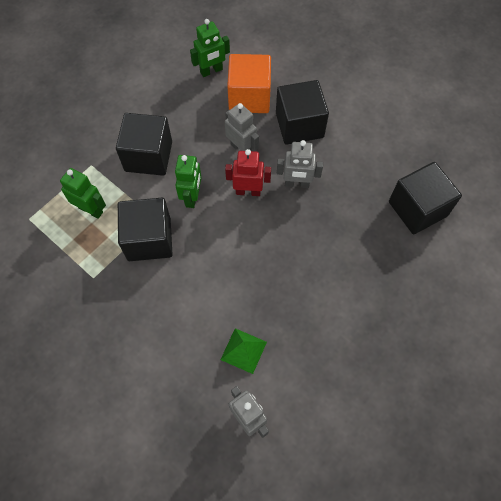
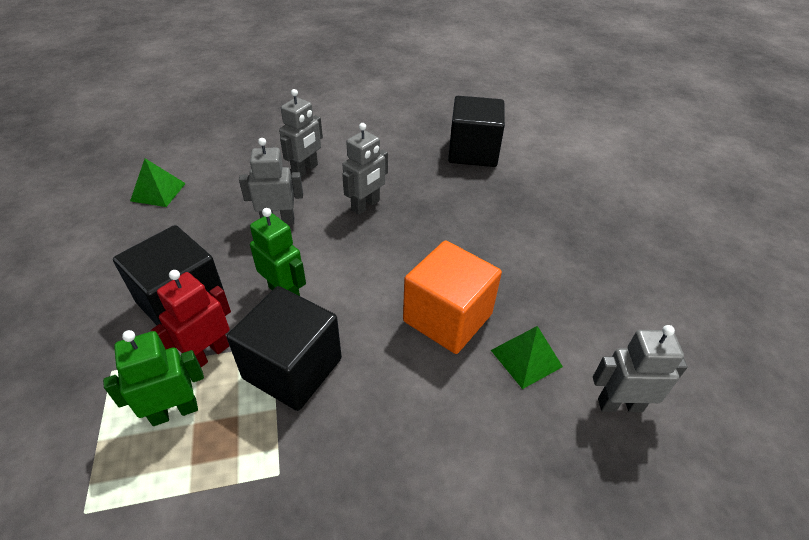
camera: 55 degrees left, 20 degrees down
(211, 71) = (158, 192): green robot -> green pyramid
(248, 191) = (333, 244): red robot -> red robot (208, 354)
(249, 97) = (228, 183): orange cube -> orange cube (447, 318)
(299, 125) = (305, 170): black cube -> grey robot

